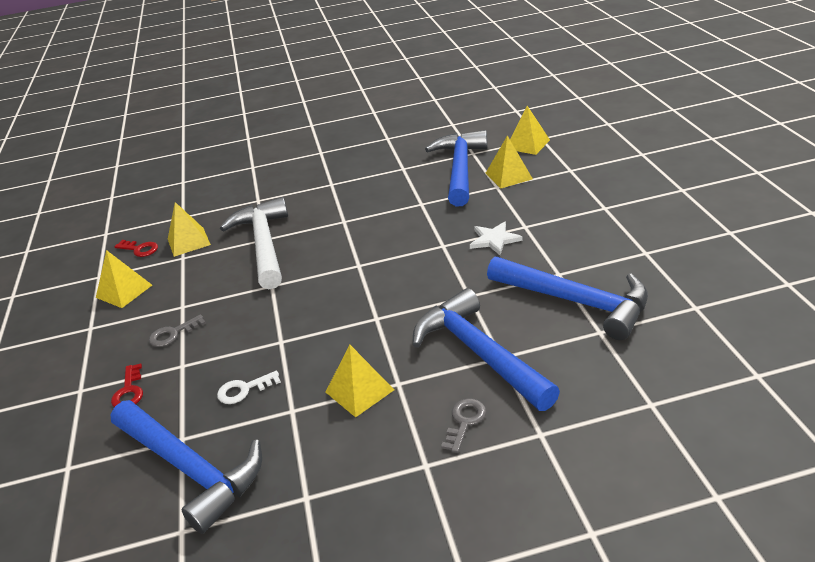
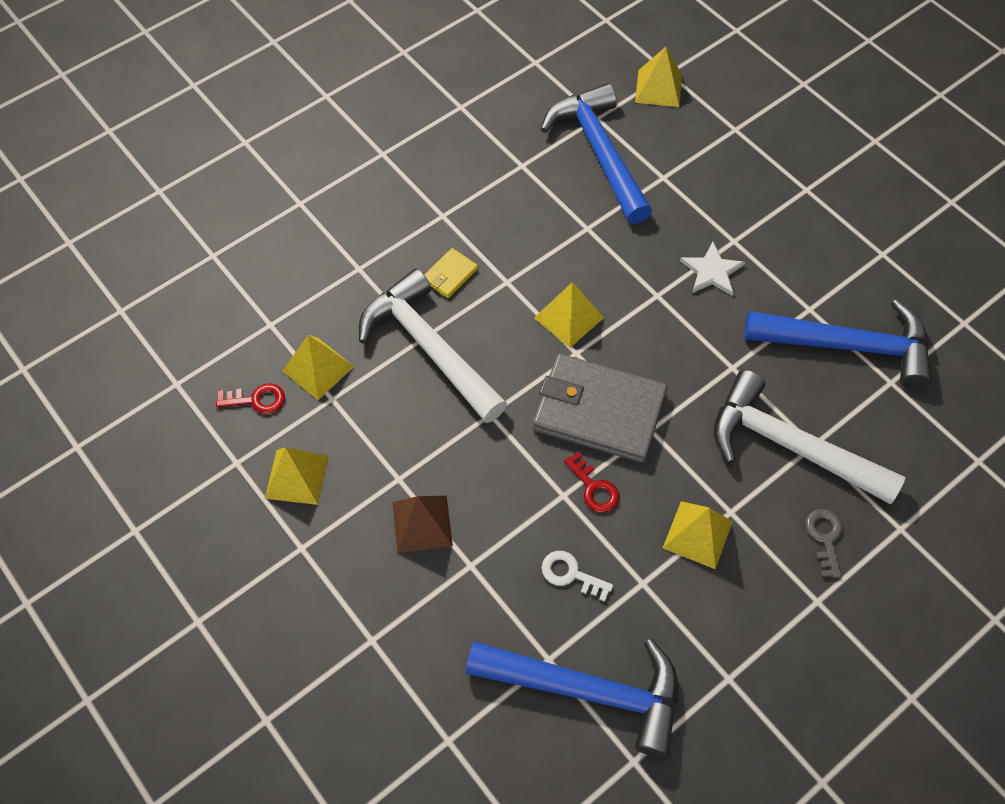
camera: 30 degrees left, 25 degrees up
(129, 391) = (435, 621): red key -> red key (594, 488)
(173, 334) = (422, 524): grey key -> brown pyramid
(244, 390) = (571, 574): white key -> white key turned 75 degrees clockwise
(309, 212) = (450, 275): none -> yellow wallet
(347, 299) = (599, 411): none -> grey wallet
(478, 353) = (789, 446): blue hammer -> white hammer
(508, 176) = (667, 154): yellow pyramid -> yellow pyramid (568, 317)

